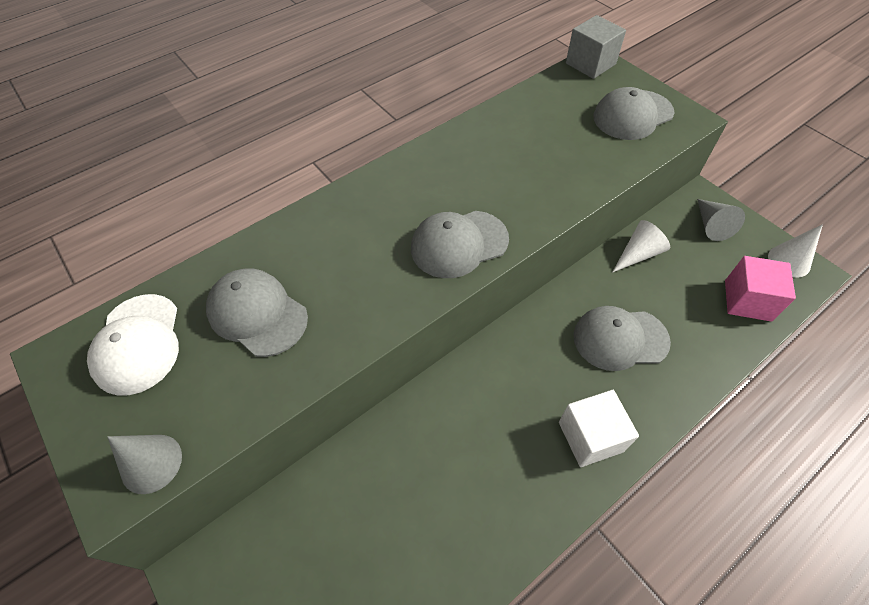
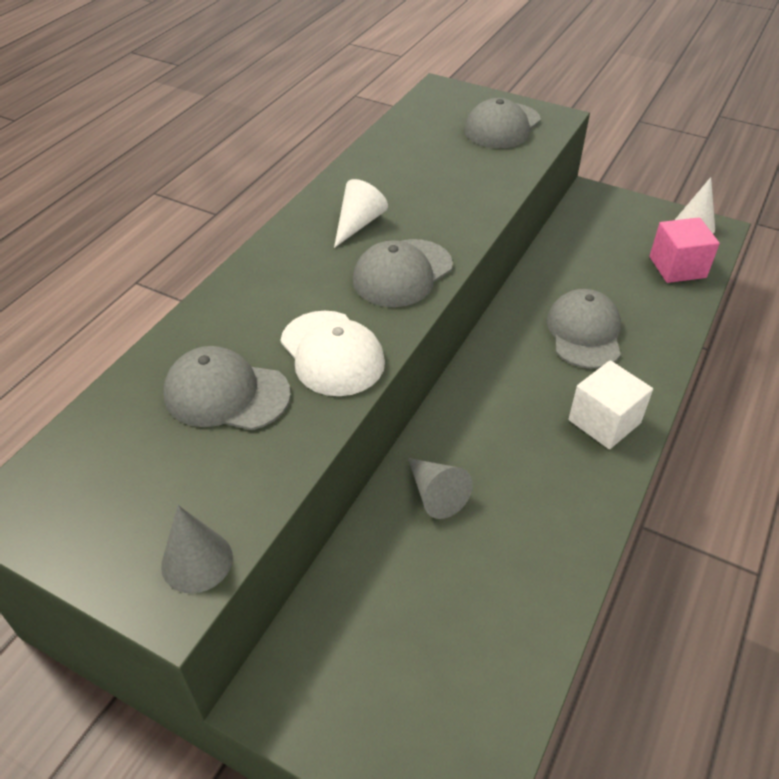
camera: 25 degrees left, 10 degrees down
(138, 344) = (102, 464): white cap -> white cap (332, 353)
(590, 64) = (436, 92): grey cube -> none
(620, 339) = (584, 332): grey cap -> grey cap turned 120 degrees clockwise
(638, 254) = (560, 257): white cone -> white cone (358, 223)
(711, 225) = (612, 215): grey cone -> grey cone (435, 494)

